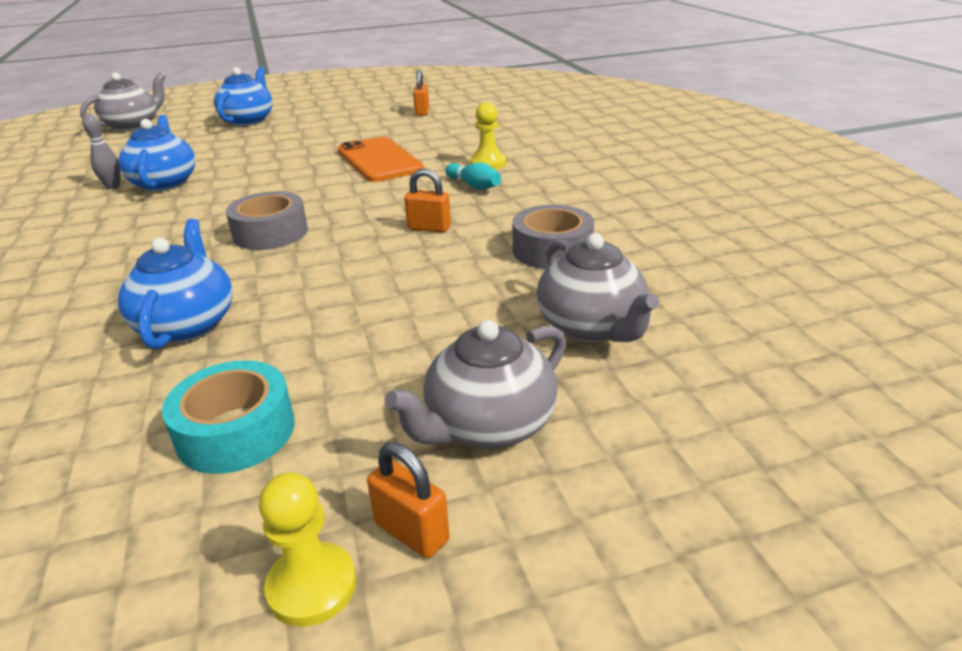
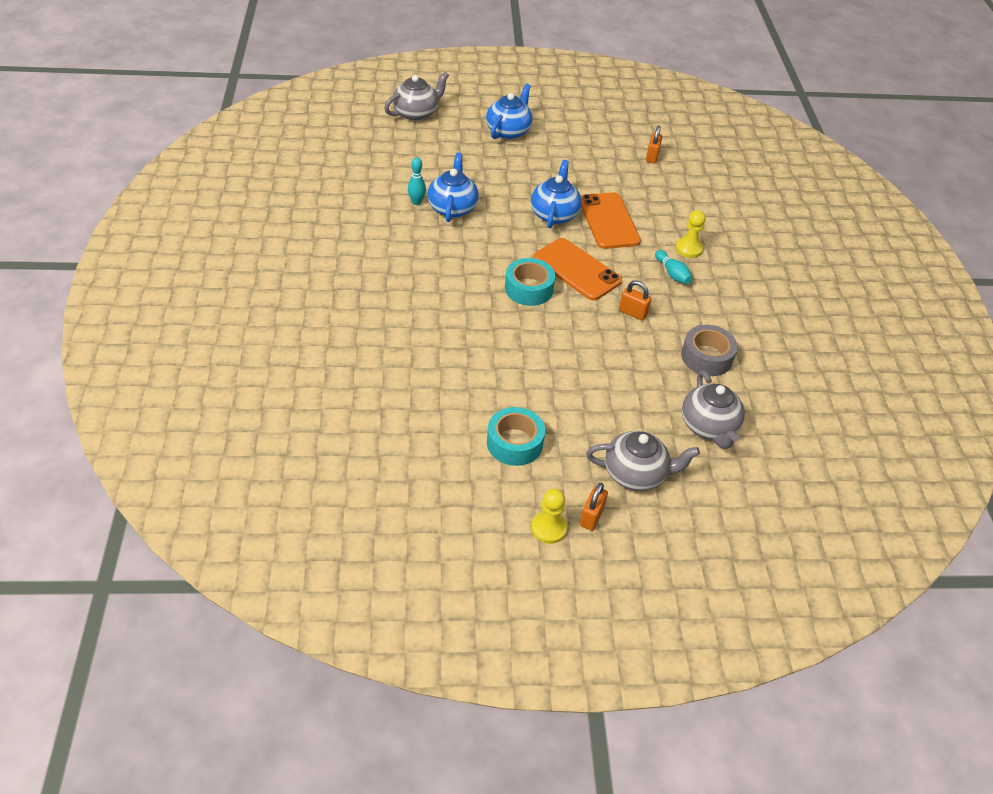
camera: 10 degrees right, 15 degrees up
(113, 187) = (416, 202): grey bowling pin -> turquoise bowling pin
(187, 324) = (483, 360): blue teapot -> blue teapot (554, 214)
(270, 233) = (529, 289): grey tape -> turquoise tape
(341, 204) = (577, 269): none -> orange phone
(412, 532) = (591, 517): orange padlock -> orange padlock turned 60 degrees clockwise
(488, 425) = (636, 474): grey teapot -> grey teapot turned 150 degrees counterclockwise

